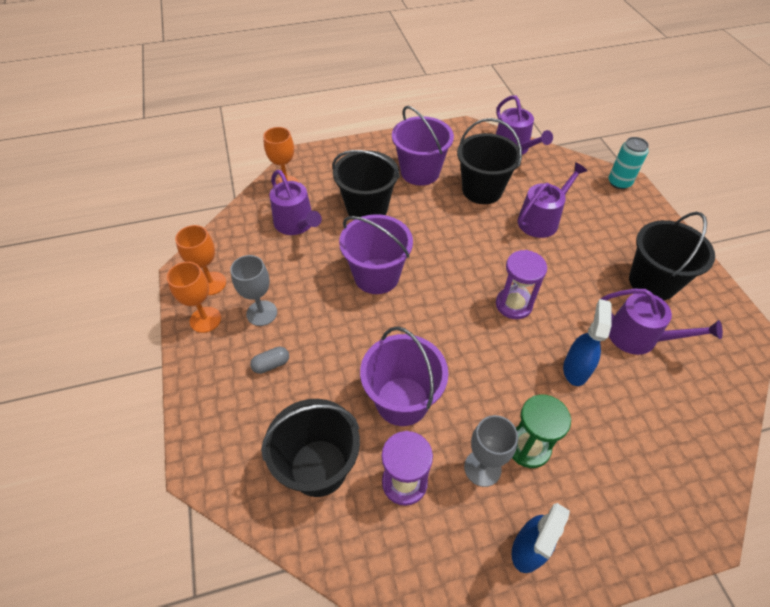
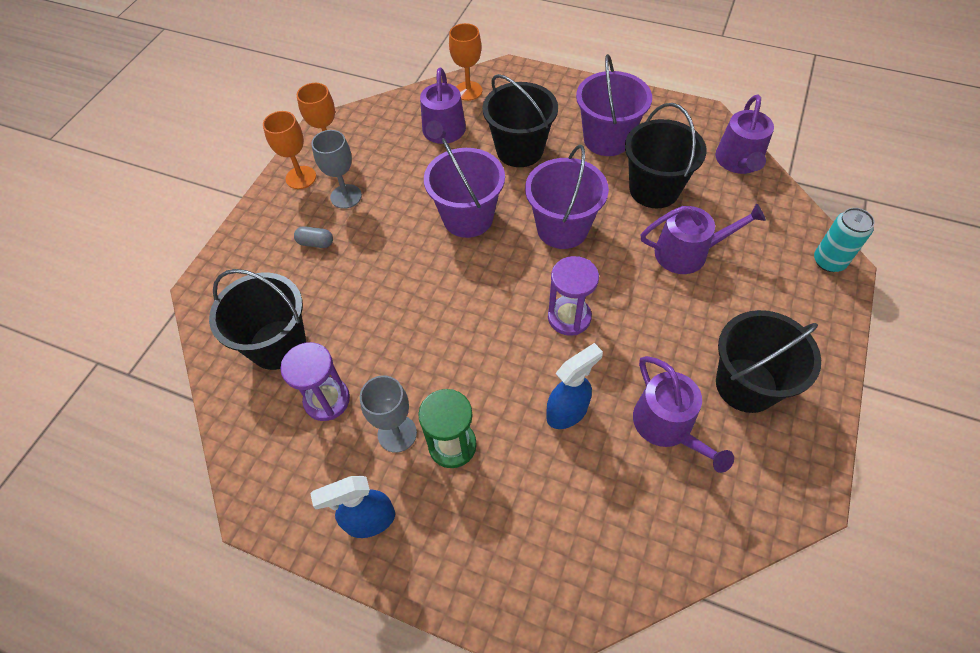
camera: 40 degrees right, 5 degrees up
(402, 401) = (386, 336): purple bucket -> purple bucket (562, 228)

